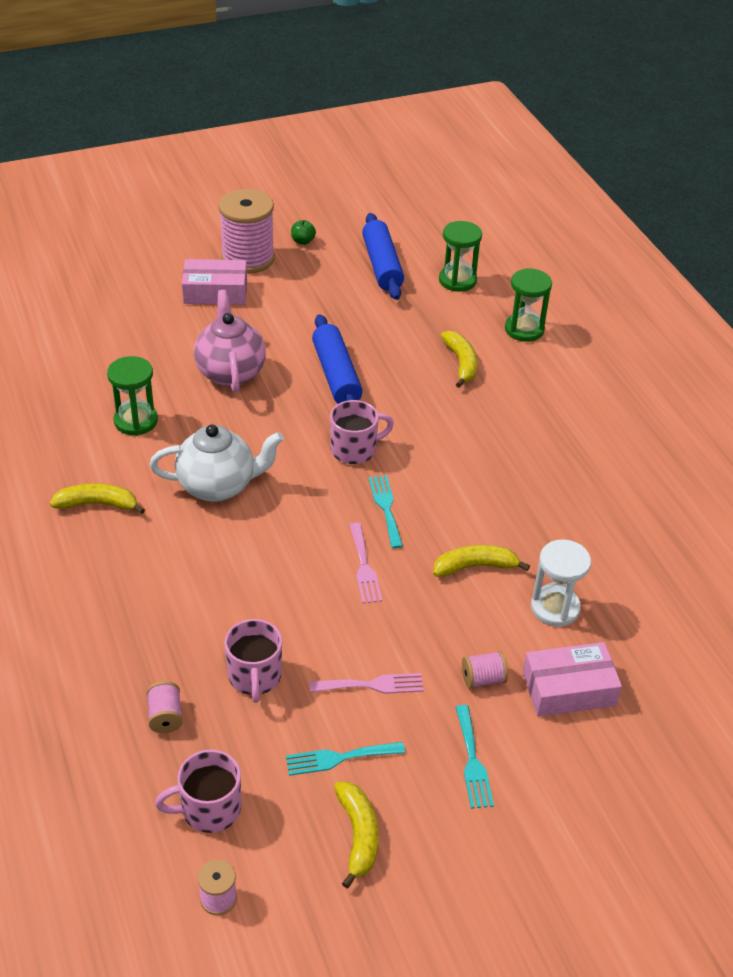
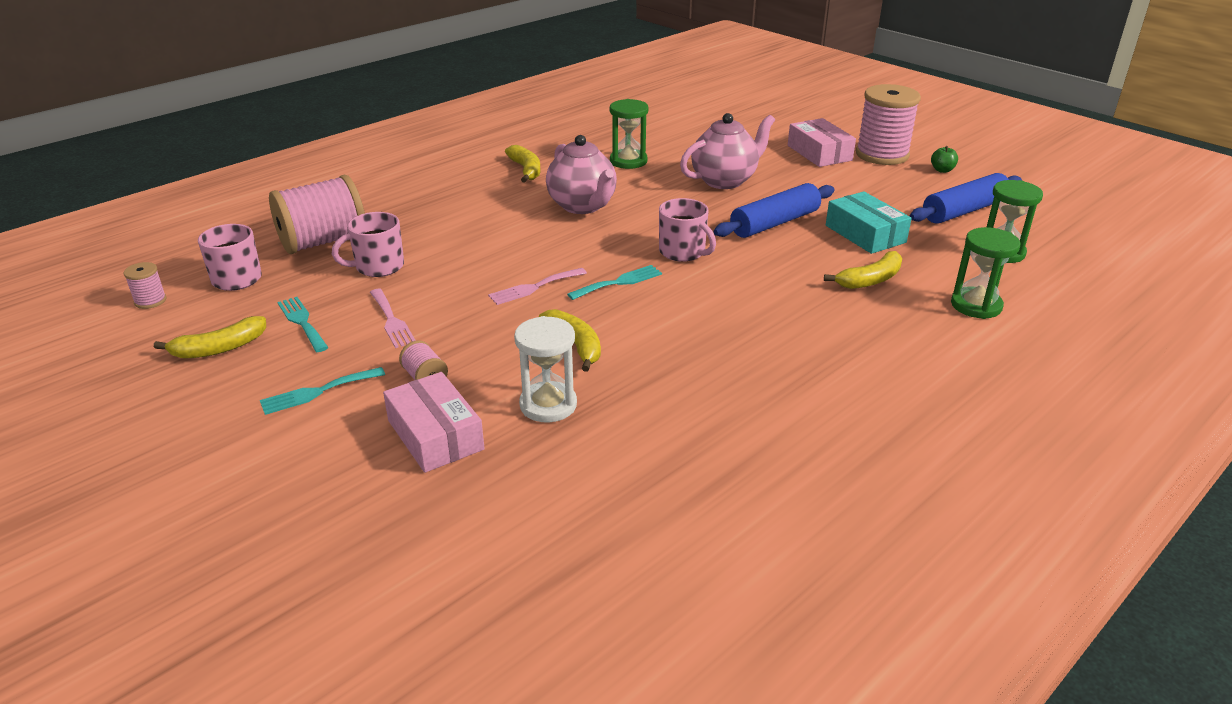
camera: 70 degrees right, 10 degrees down
(165, 716) = (323, 242): pink spool -> pink spool, size x2.29
(218, 486) = (582, 206): white teapot -> pink teapot
(387, 333) = (865, 234): none -> turquoise box

